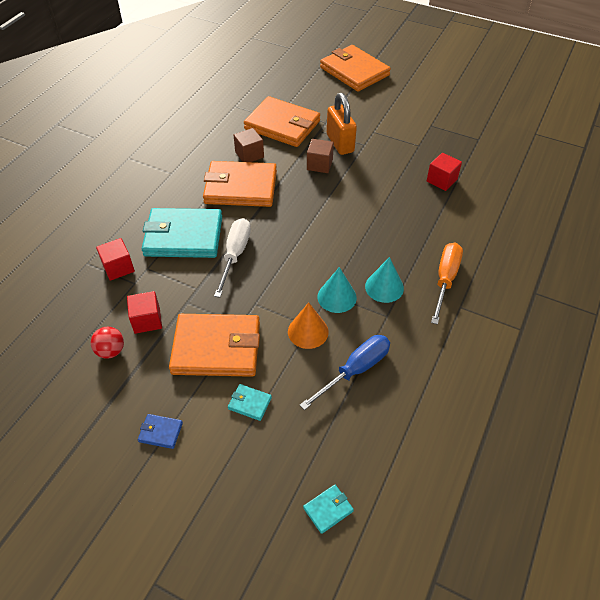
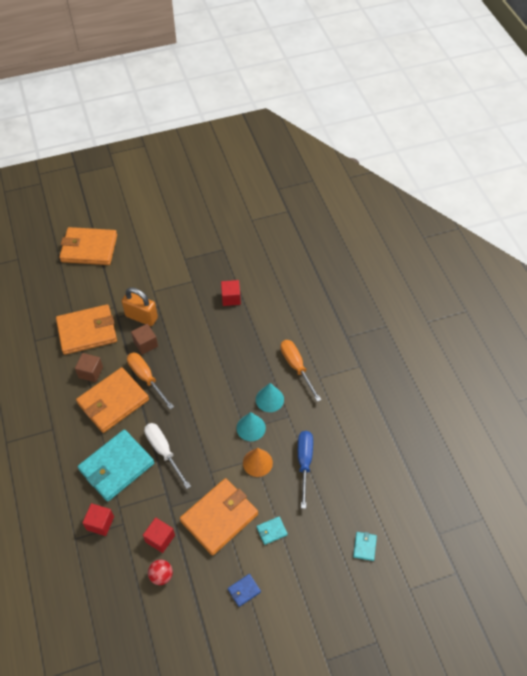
camera: 45 degrees left, 5 degrees up
(289, 190) = (146, 378): none -> orange screwdriver

